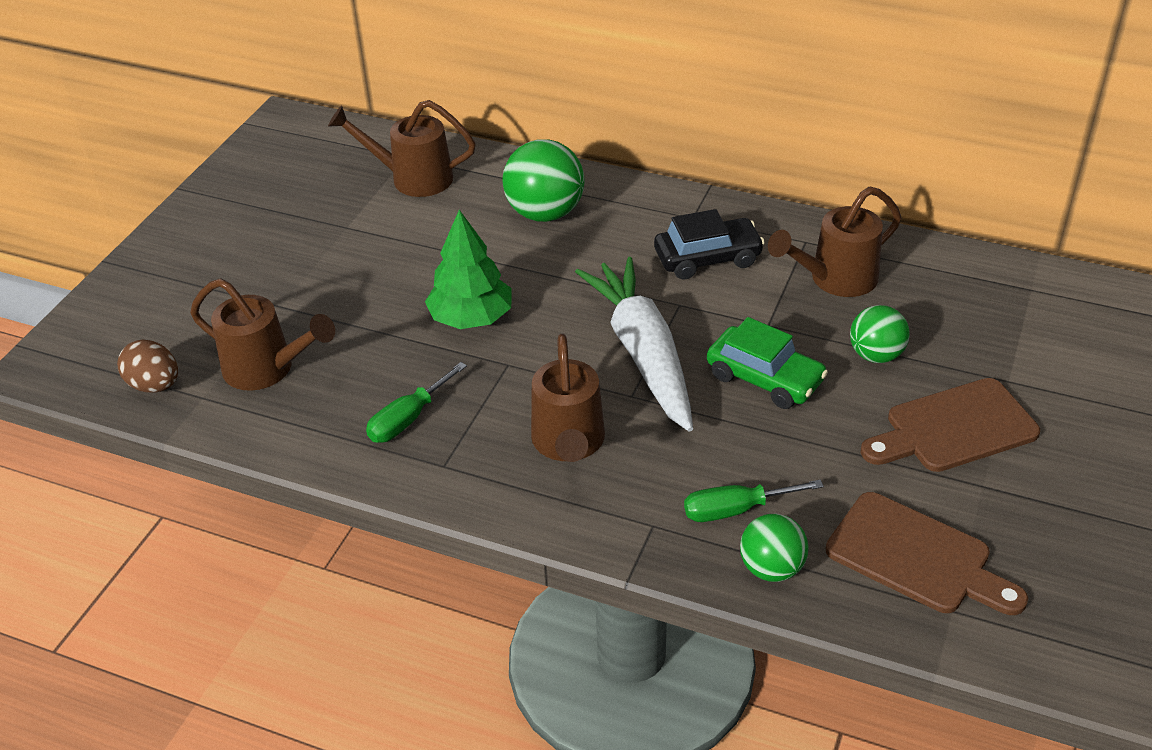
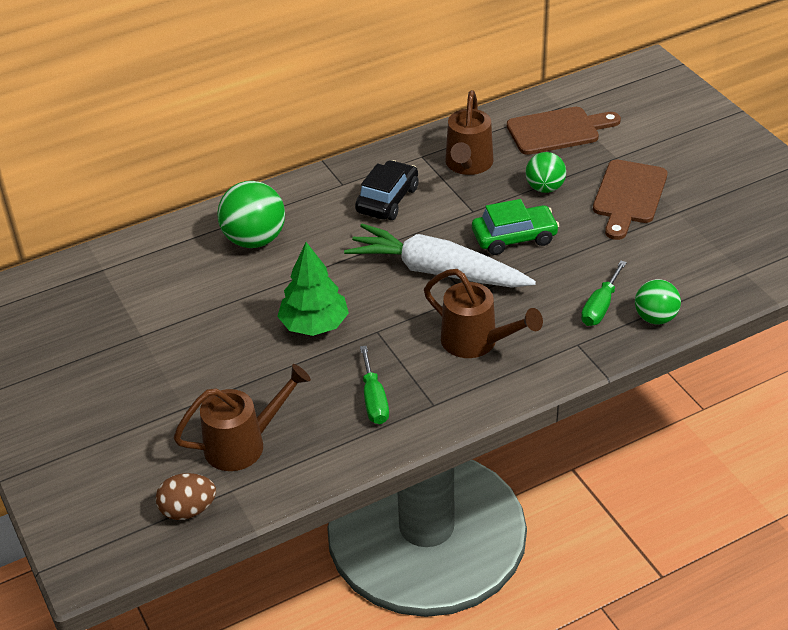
camera: 50 degrees left, 0 degrees up
(412, 178) = (132, 278): brown watering can -> none
(916, 557) = (700, 263): brown cutting board -> brown cutting board (558, 131)

